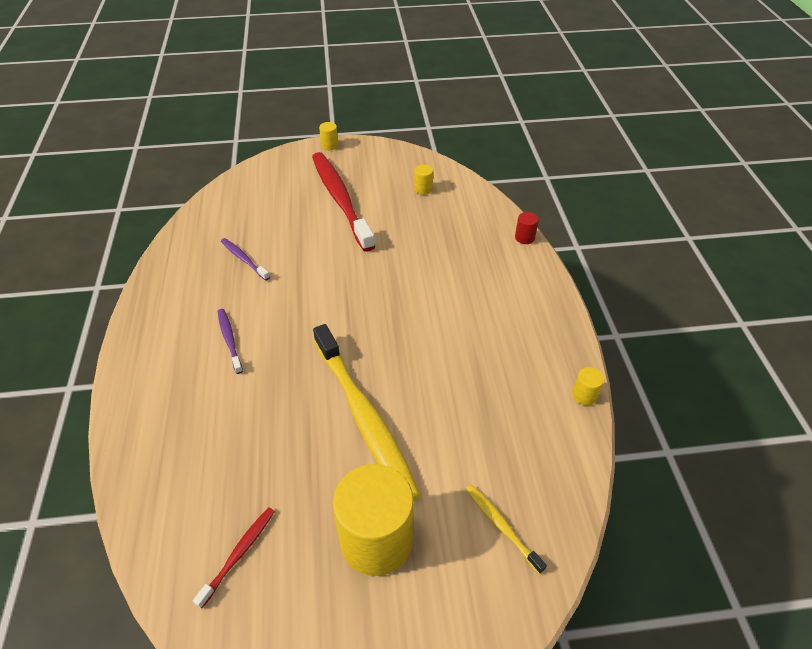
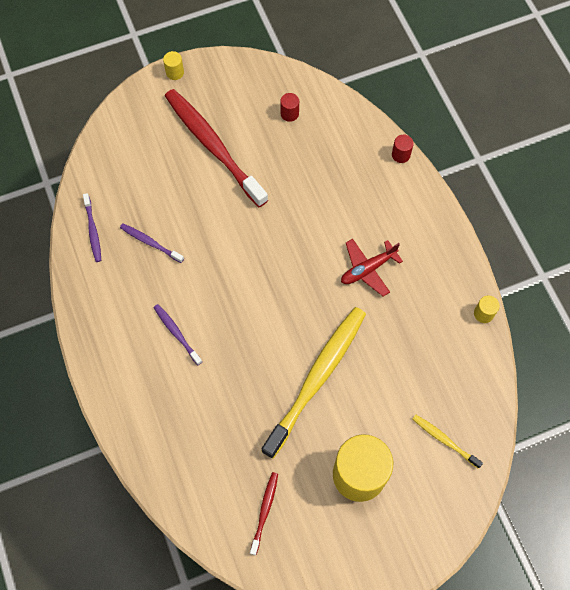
camera: 15 degrees left, 20 degrees up
(194, 240) = (93, 231): none -> purple toothbrush
(364, 418) = (317, 378): yellow toothbrush -> yellow toothbrush turned 105 degrees counterclockwise
(423, 189) = (289, 114): yellow cylinder -> red cylinder
(459, 325) = (368, 269): none -> red plane

